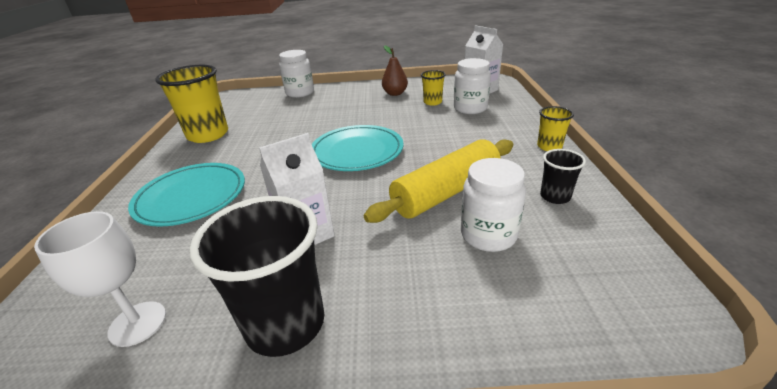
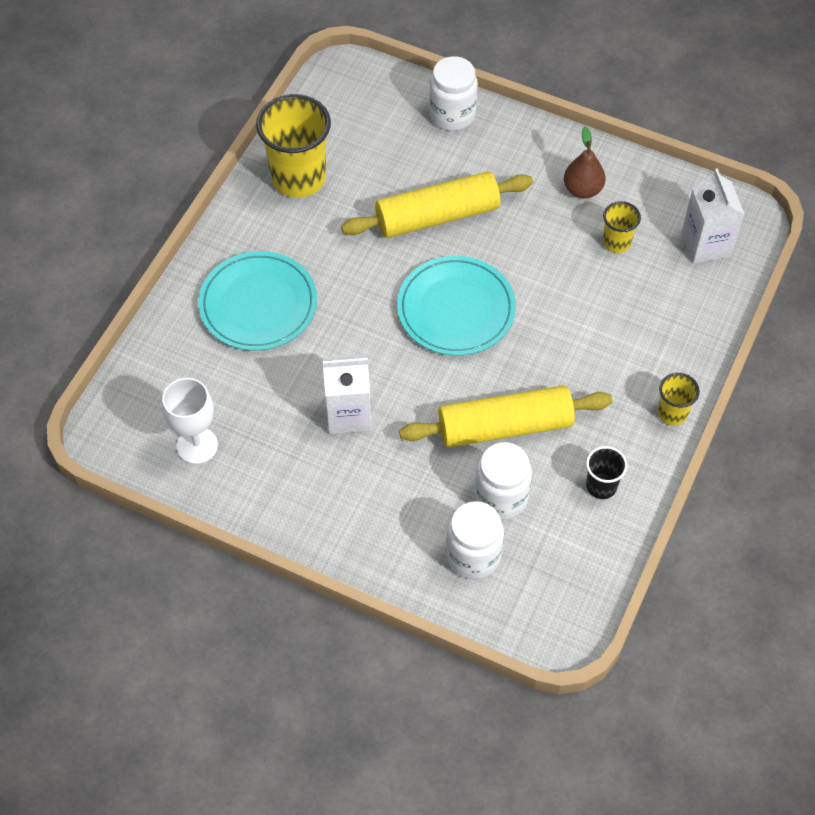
camera: 25 degrees right, 25 degrees up
(285, 324) = (299, 499): black cup -> none
(315, 123) = (437, 216): none -> yellow rolling pin
(470, 108) = (652, 285): white jar -> white jar (473, 555)

